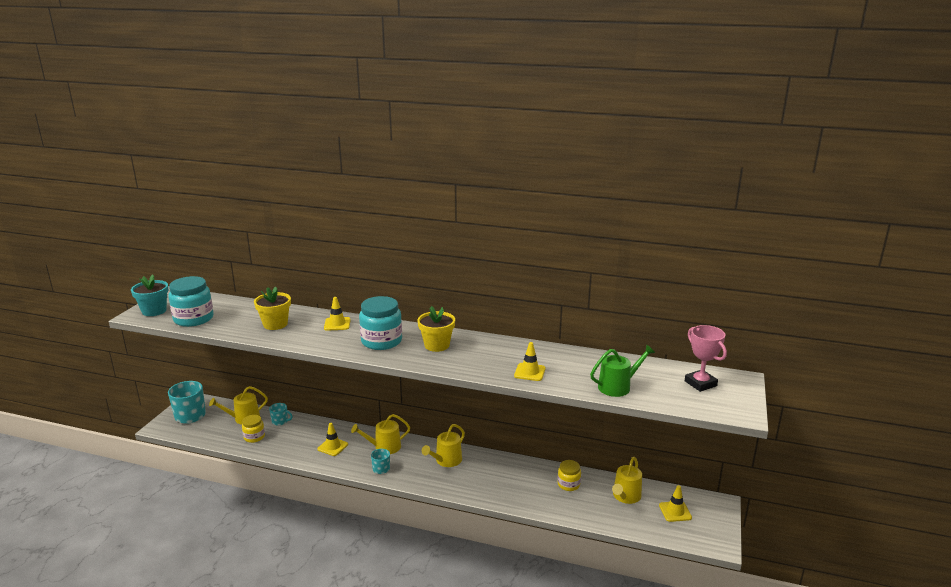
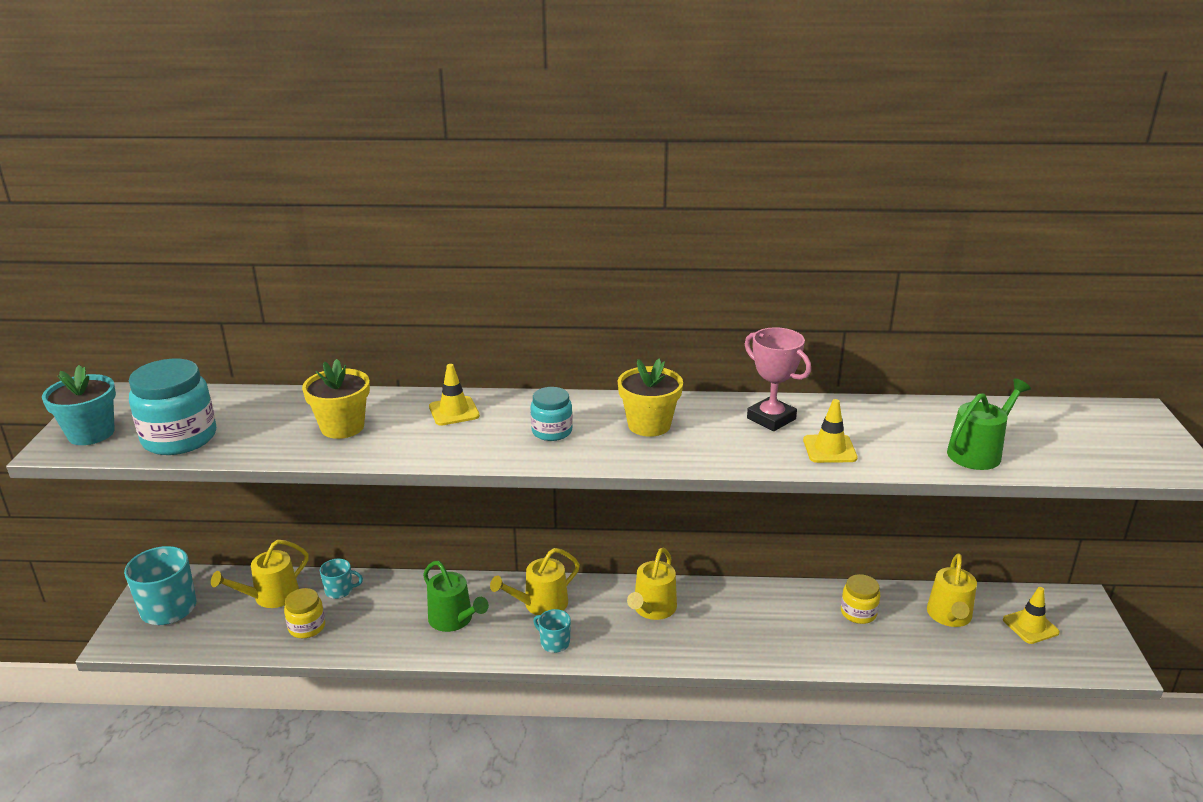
camera: 15 degrees left, 5 degrees up
(332, 447) = (454, 619): yellow traffic cone -> green watering can
(381, 341) = (552, 431): turquoise jar -> turquoise jar, size x0.57
(700, 383) = (1089, 428): pink trophy -> pink trophy (771, 419)

